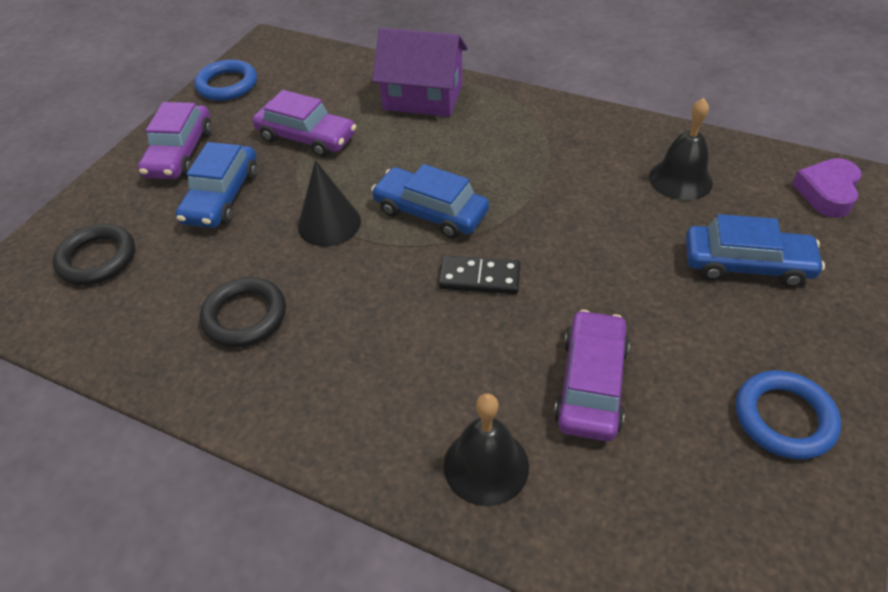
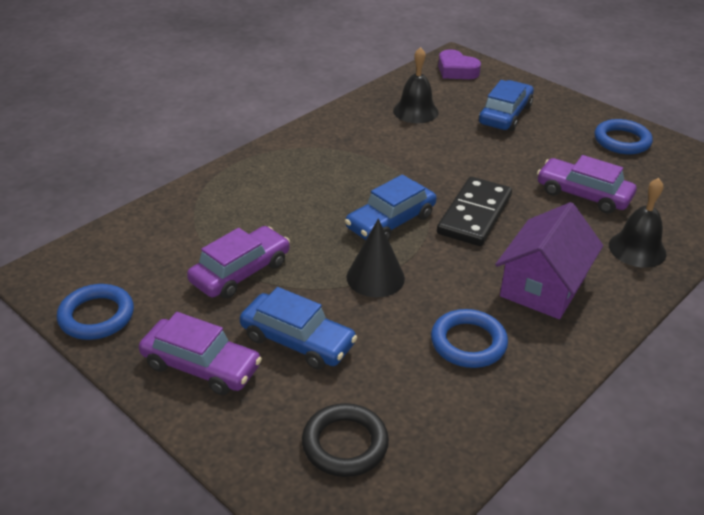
camera: 75 degrees left, 10 degrees down
(245, 316) = (468, 343): black ring -> blue ring
(423, 97) = (231, 193): purple house -> purple house (543, 286)
(480, 277) = (474, 215): black domino -> black domino, size x1.56

